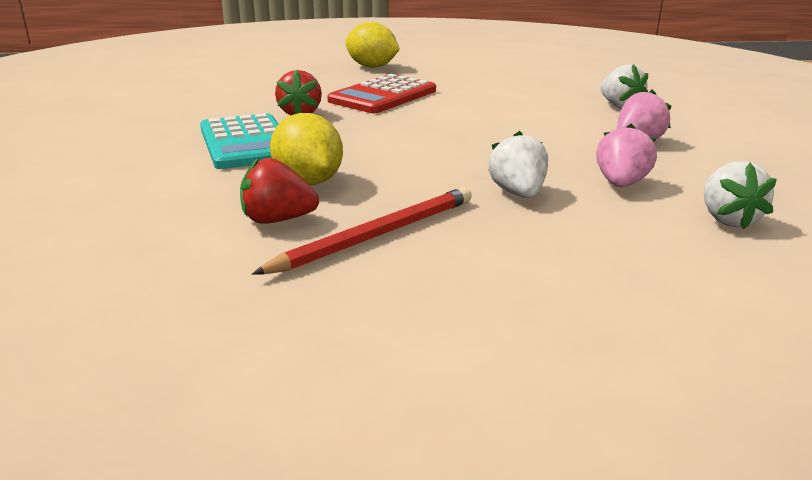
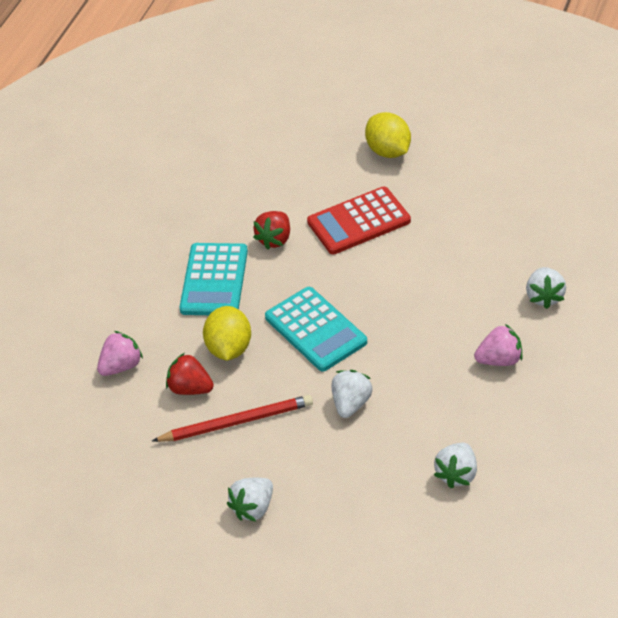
camera: 30 degrees right, 20 degrees up
(408, 154) = (315, 330): none -> turquoise calculator
(495, 314) = (253, 508): none -> white strawberry
(621, 184) = (429, 414): pink strawberry -> pink strawberry (121, 366)

